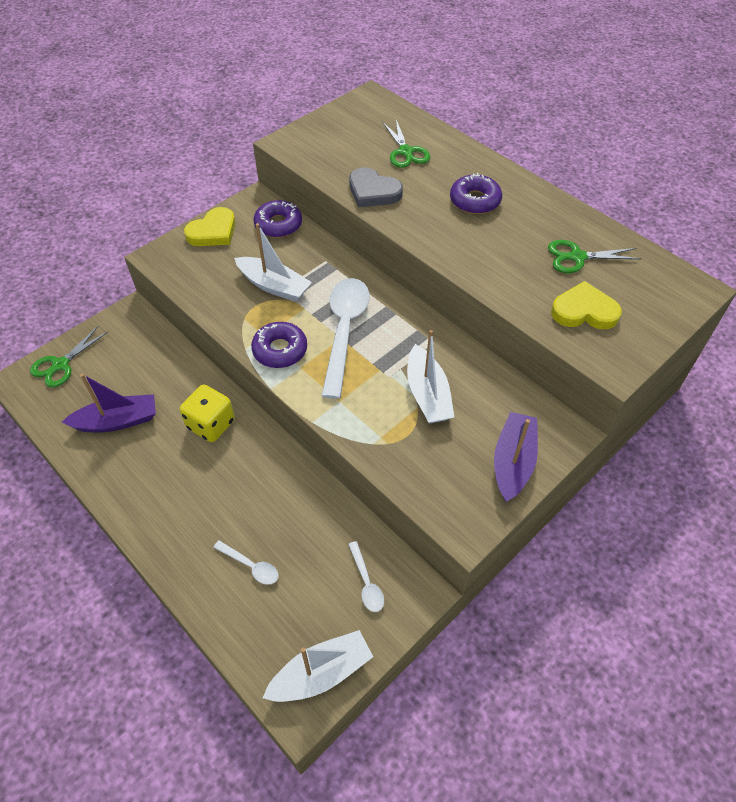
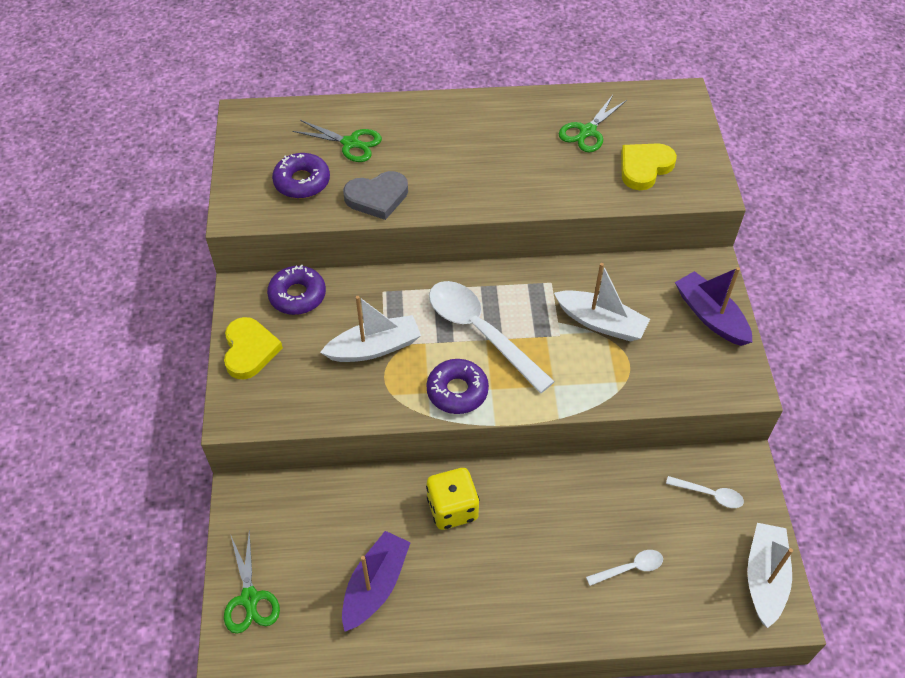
camera: 50 degrees left, 0 degrees up
(475, 200) = (461, 143): purple donut -> purple donut (302, 182)

